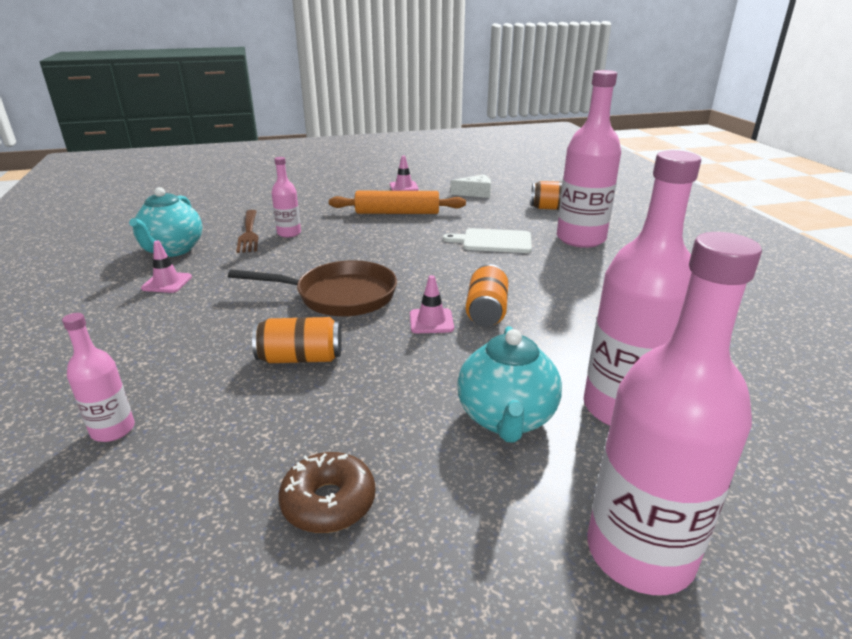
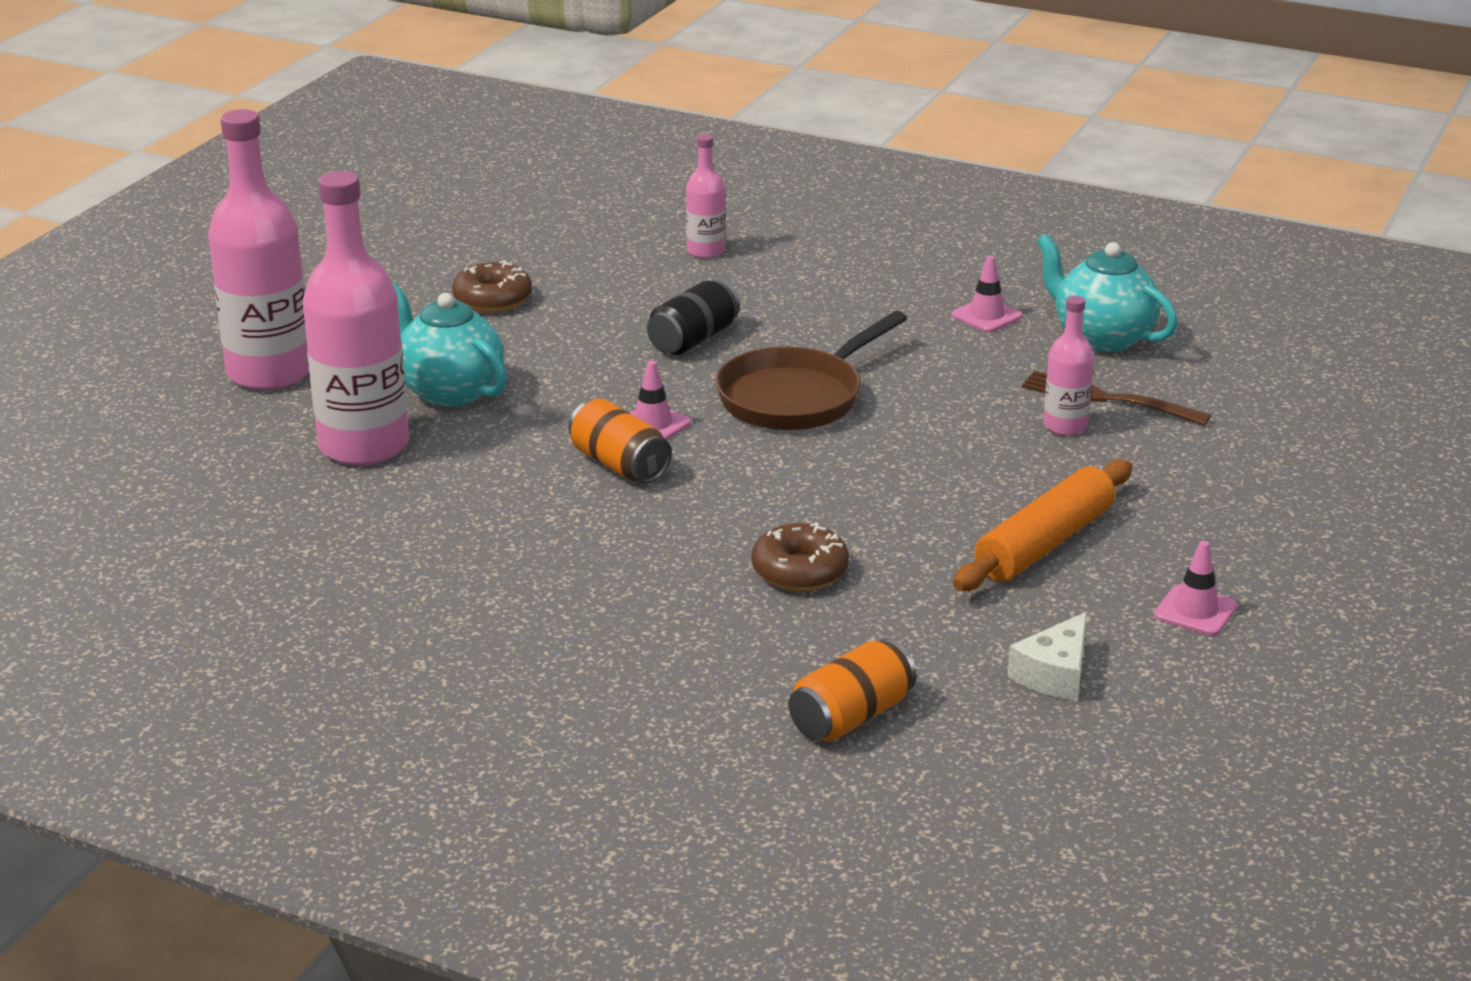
camera: 130 degrees right, 0 degrees up
(300, 358) = (693, 340): orange can -> black can
(493, 241) = (800, 571): white cutting board -> brown donut
(580, 239) = (692, 653): pink bottle -> none

